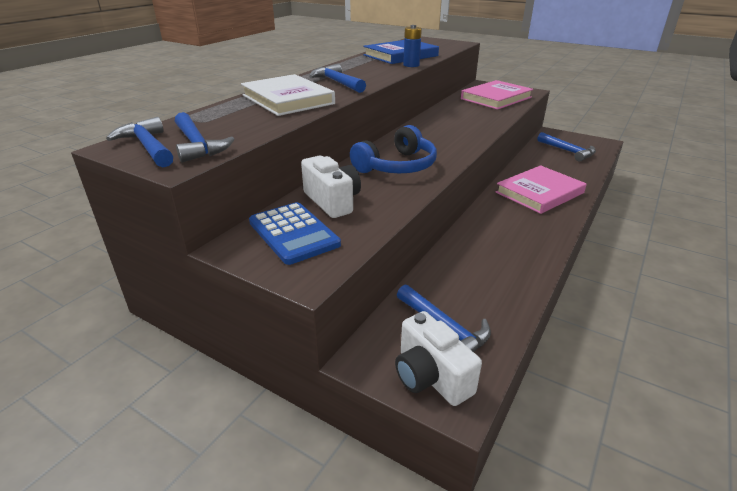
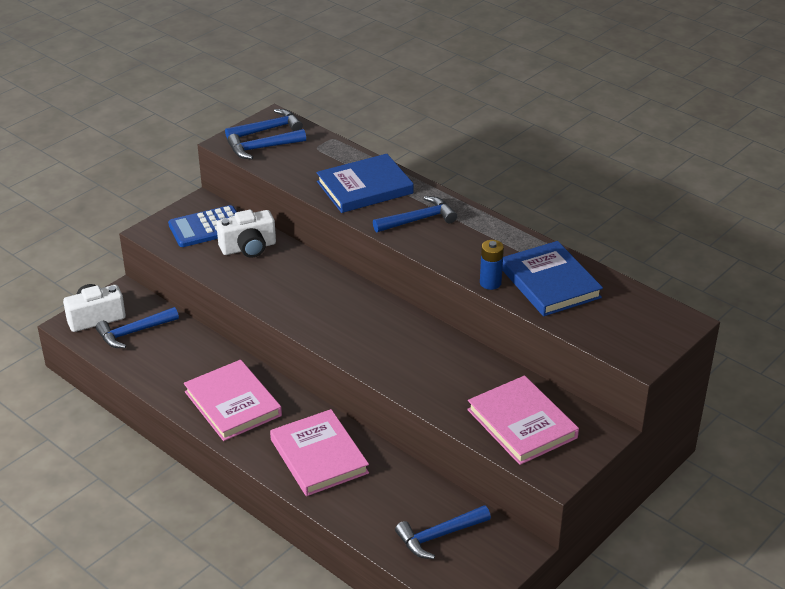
camera: 100 degrees right, 5 degrees up
(288, 99) = (365, 187): white book -> blue book
(397, 166) = (305, 291): blue headphones -> none
(513, 238) = (233, 403): none -> pink book

